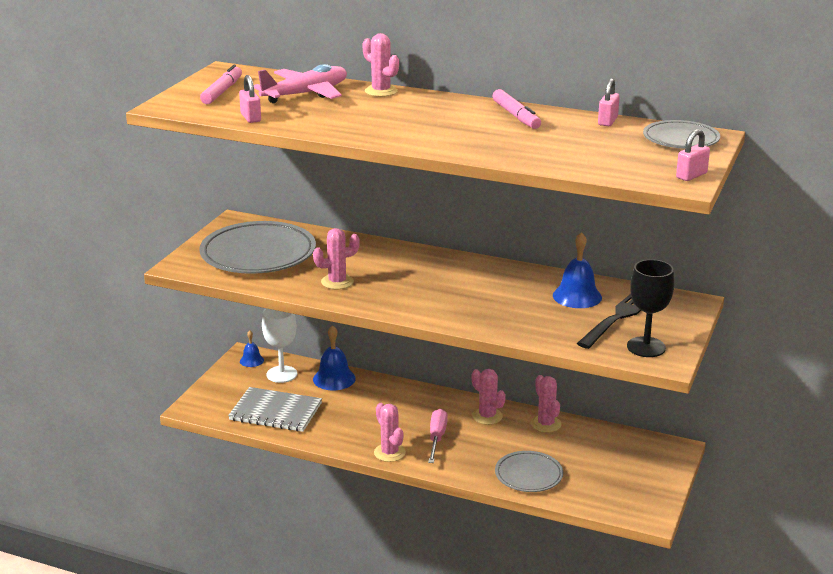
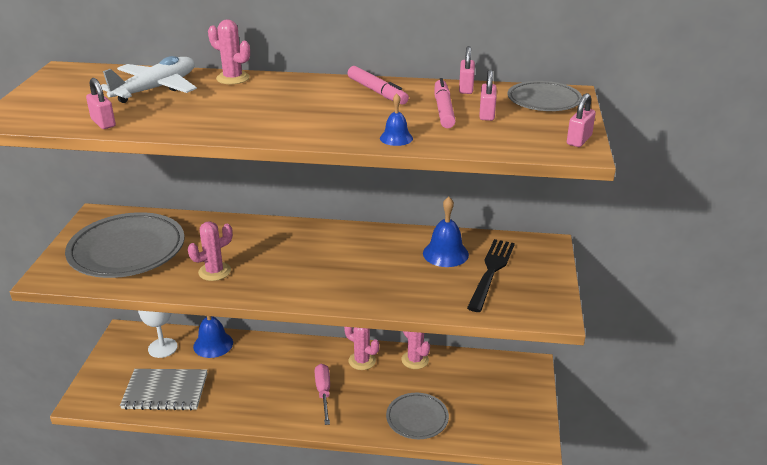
camera: 15 degrees left, 5 degrees up
(222, 91) = (65, 95): pink marker -> pink marker (443, 110)
(251, 360) = (130, 337): blue bell -> blue bell (396, 138)
(305, 94) = (156, 89): pink plane -> white plane
(389, 453) = (284, 418): pink cactus -> none
(614, 145) = (486, 114): none -> pink padlock
(646, 347) = (529, 301): black goblet -> none

